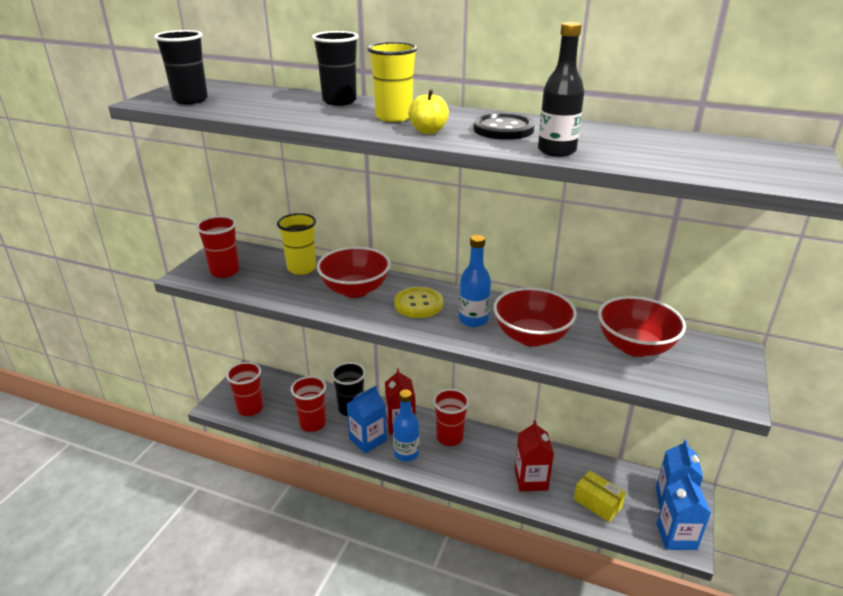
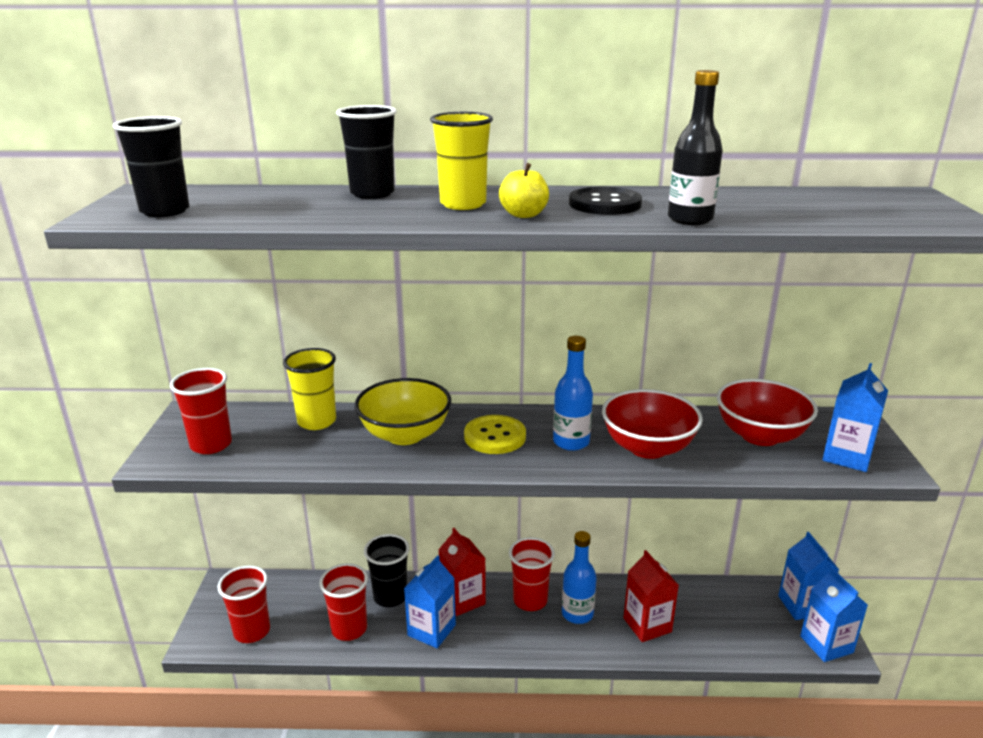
camera: 20 degrees left, 5 degrees down
(355, 290) = (405, 435): red bowl -> yellow bowl
(406, 453) = (488, 634): blue bottle -> blue bottle (577, 614)
(597, 503) = (730, 631): yellow box -> none
(701, 380) = (847, 456): none -> blue carton

